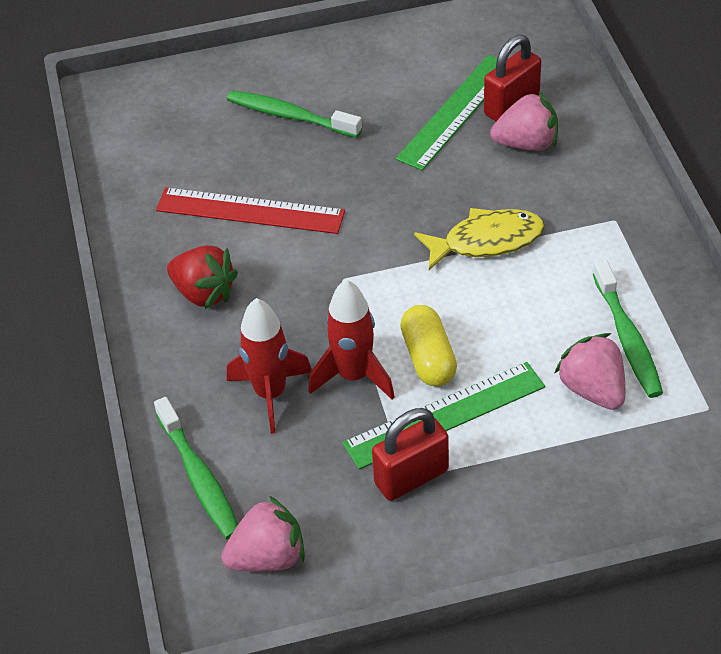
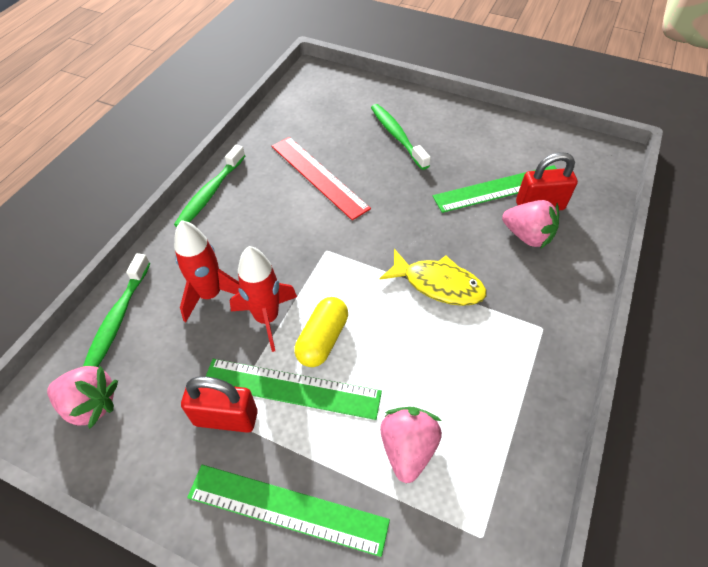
camera: 35 degrees right, 5 degrees up
(204, 293) = (244, 208): red strawberry -> none
(540, 498) = (287, 508): none -> green ruler
(627, 338) = (470, 426): green toothbrush -> green toothbrush (210, 193)

